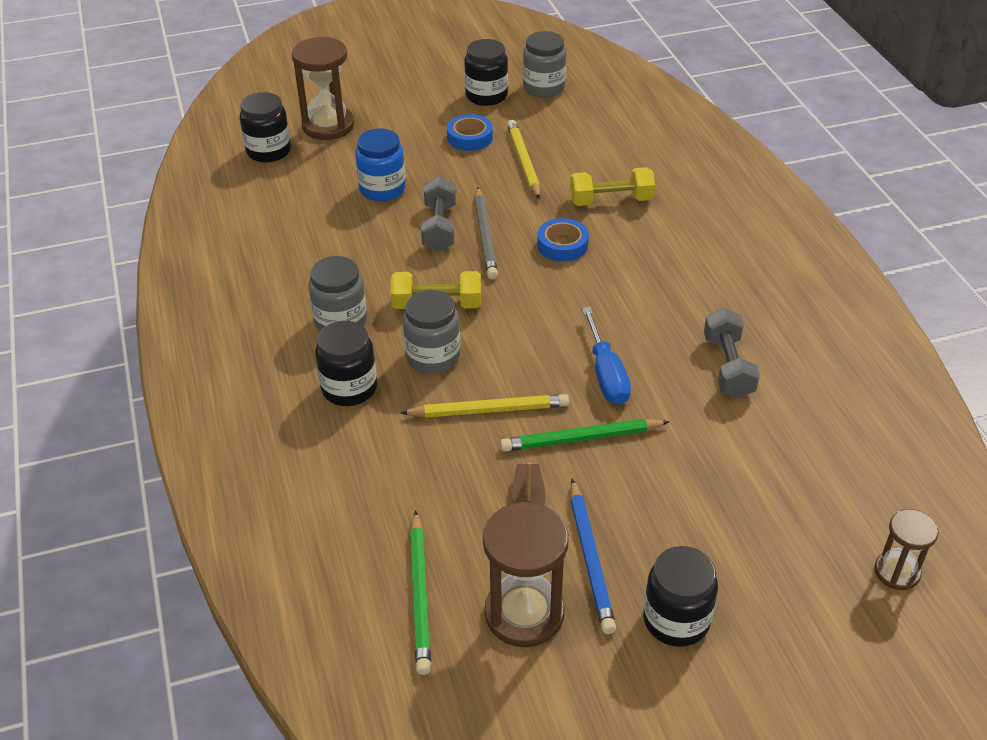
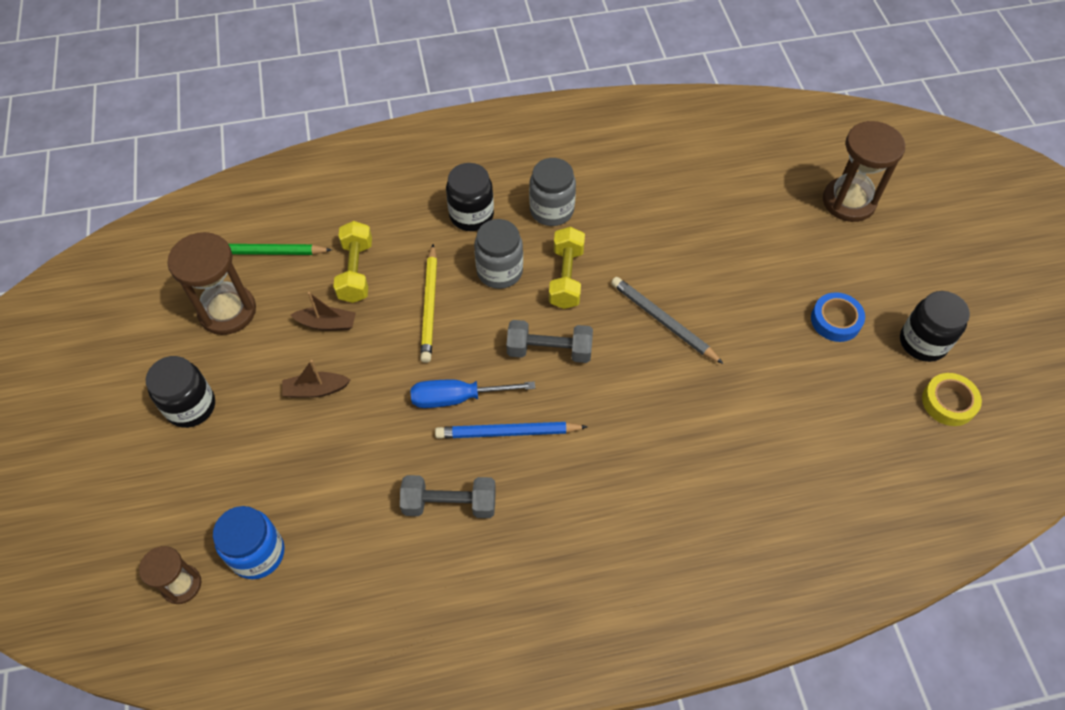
camera: 95 degrees right, 15 degrees up
(268, 151) = (801, 157): black jar -> none
(382, 189) = (740, 243): blue jar -> blue jar (258, 553)
(439, 227) = (678, 285): grey dumbbell -> grey dumbbell (549, 350)
(485, 236) = (663, 321): grey pencil -> grey pencil turned 45 degrees clockwise
(523, 162) = (792, 366): yellow pencil -> none
(543, 88) = (948, 402): grey jar -> yellow tape
(562, 245) = (646, 386): blue tape -> none
(581, 439) = (384, 368): green pencil -> none
(590, 559) = (262, 358): blue pencil -> blue pencil (507, 432)
(611, 201) = (720, 441): yellow dumbbell -> yellow dumbbell (356, 271)
(623, 496) = (315, 390): none -> brown boat

